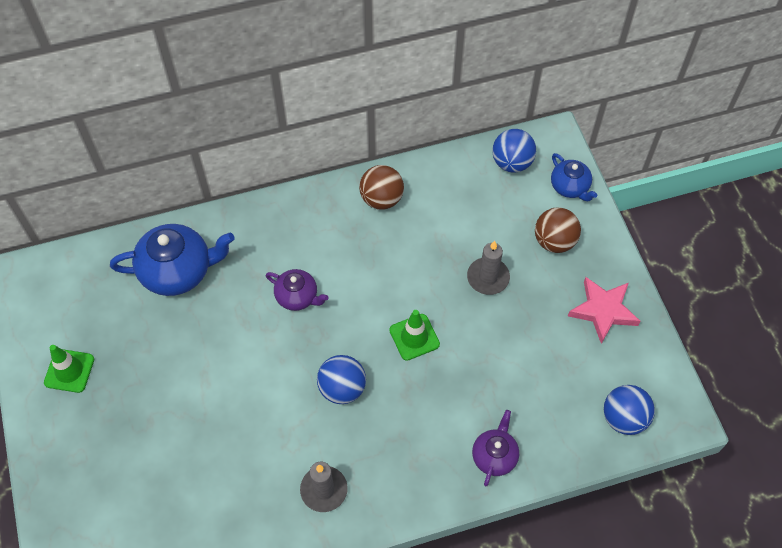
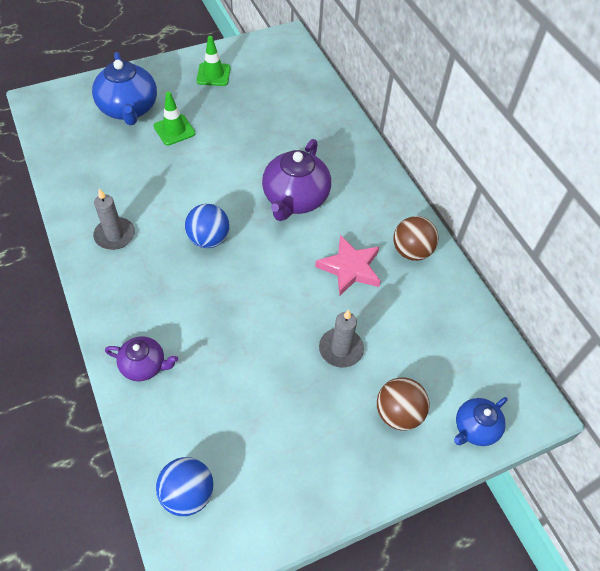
camera: 80 degrees right, 5 degrees down
(178, 271) = (307, 121): blue teapot -> blue teapot (129, 109)
(297, 297) = (295, 199): purple teapot -> purple teapot, size x1.76
(414, 337) = (265, 289): green traffic cone -> green traffic cone (174, 130)
(512, 162) = (489, 365): blue ball -> none
(603, 310) = (319, 469): pink star -> pink star (350, 268)

